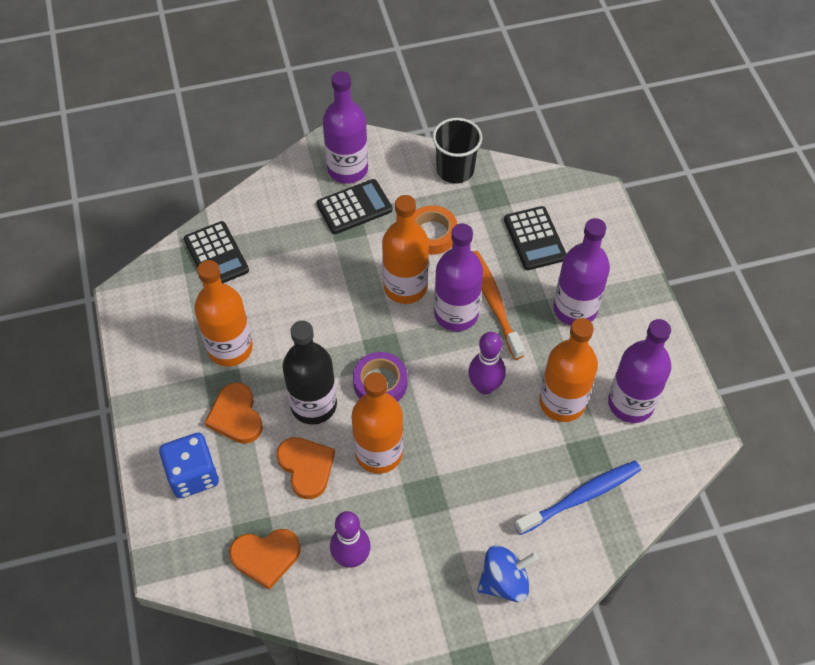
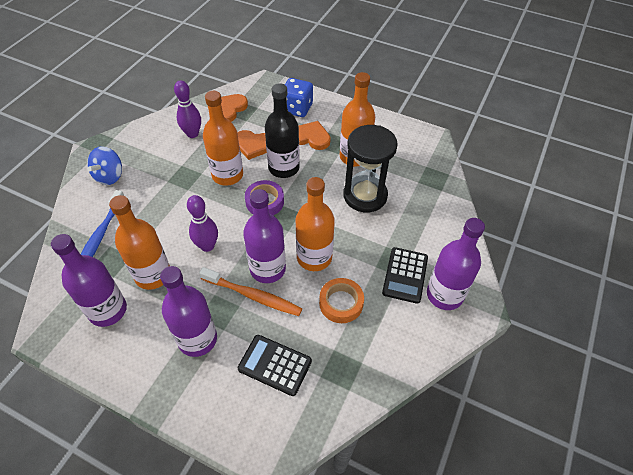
camera: 130 degrees right, 5 degrees down
(216, 255) = (427, 185): black calculator -> none
(283, 299) = (365, 195): none -> black hourglass
(455, 170) = (386, 364): black cup -> none

